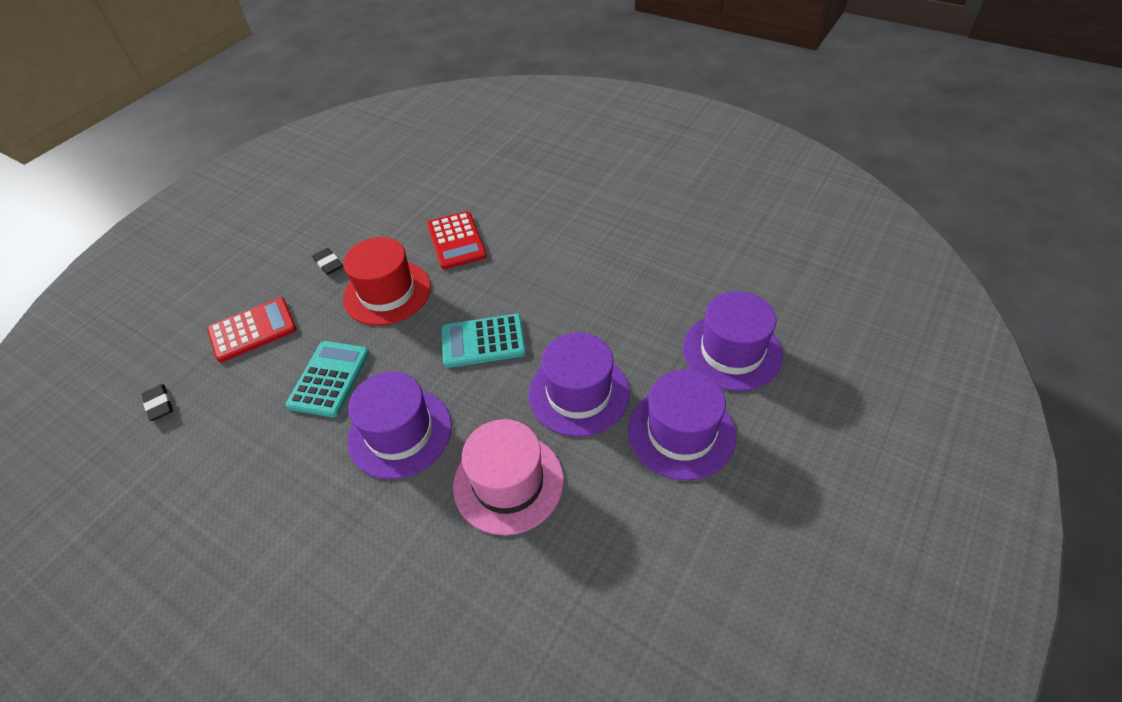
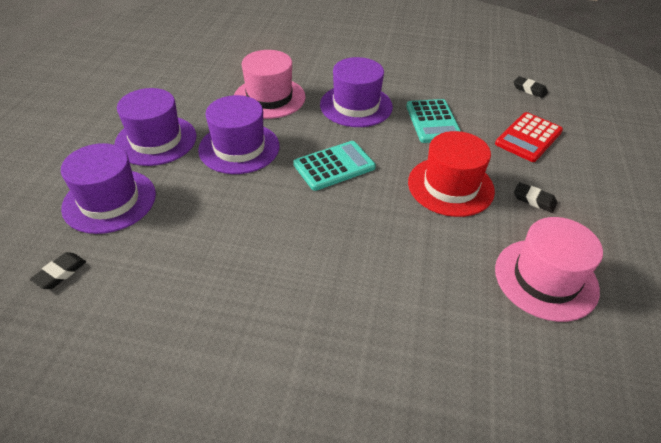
camera: 155 degrees right, 5 degrees down
(388, 208) = (546, 279): none -> pink hat
(456, 241) = (428, 253): red calculator -> none
(766, 286) = (60, 273): none -> black eraser

